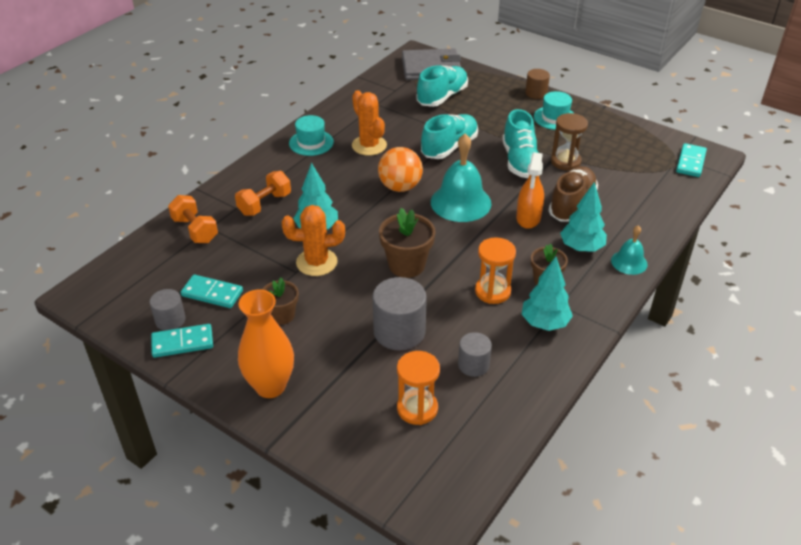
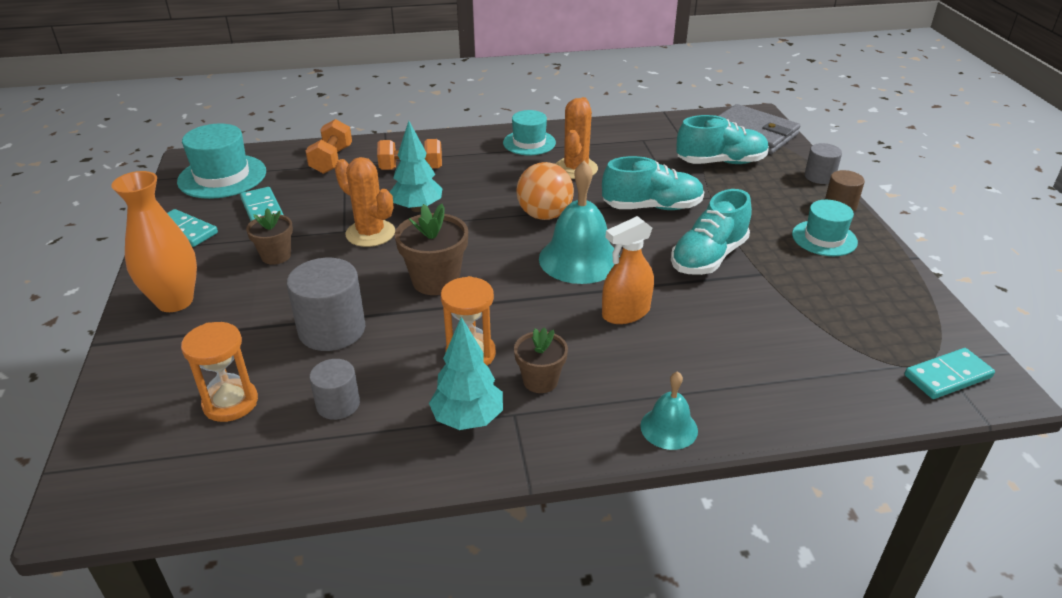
camera: 45 degrees right, 5 degrees down
(132, 290) = (222, 176): none -> turquoise hat
(170, 320) = (206, 211): grey cylinder -> grey cylinder (819, 177)
(565, 161) = (764, 285): brown hourglass -> none
(571, 205) = (698, 329): brown shoe -> none
(581, 248) = (636, 376): turquoise tree -> none

